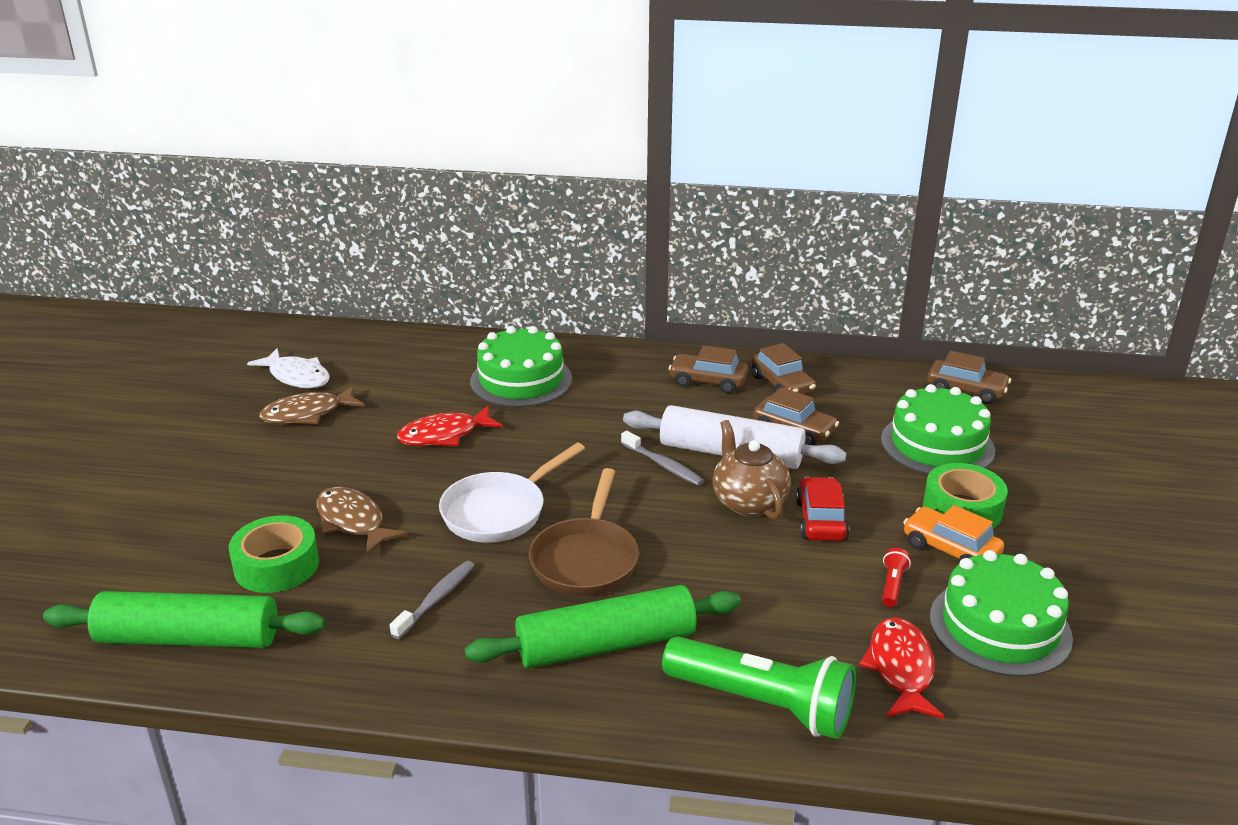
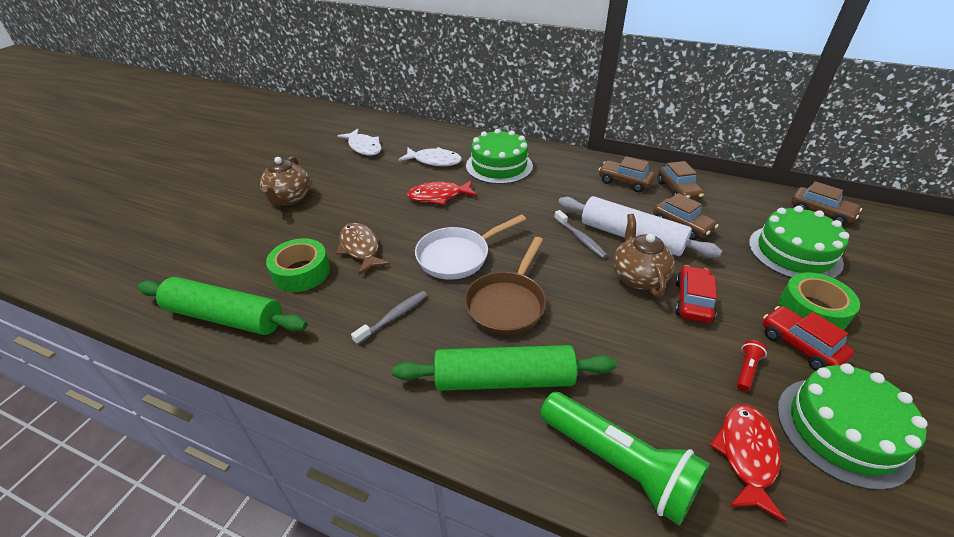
camera: 15 degrees right, 10 degrees up
(208, 468) = (289, 198): none -> brown teapot
(307, 414) = (361, 171): brown fish -> none
(419, 384) = (434, 161): none -> white fish
(950, 549) = (800, 345): orange car -> red car

